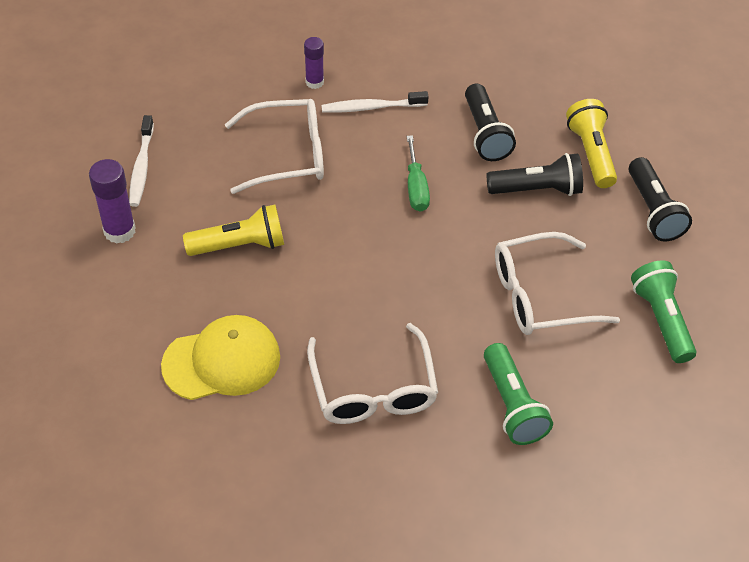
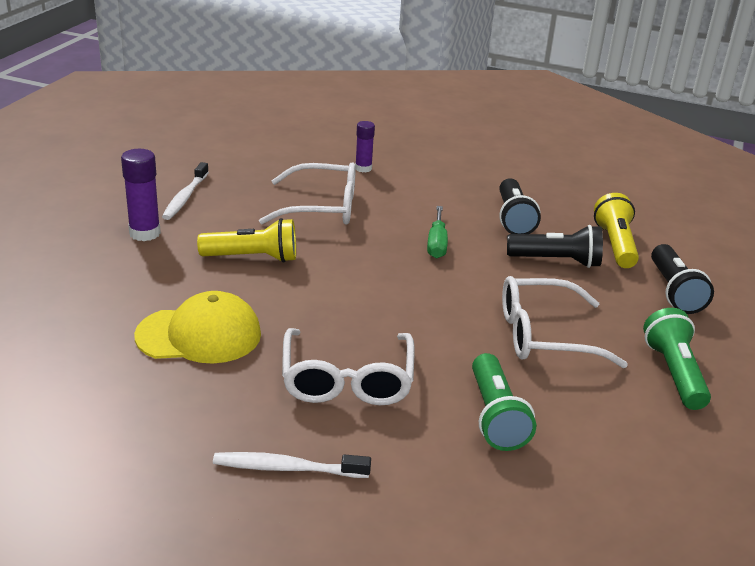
camera: 10 degrees right, 20 degrees down
(371, 107) = (410, 189): white toothbrush -> white toothbrush (287, 468)

